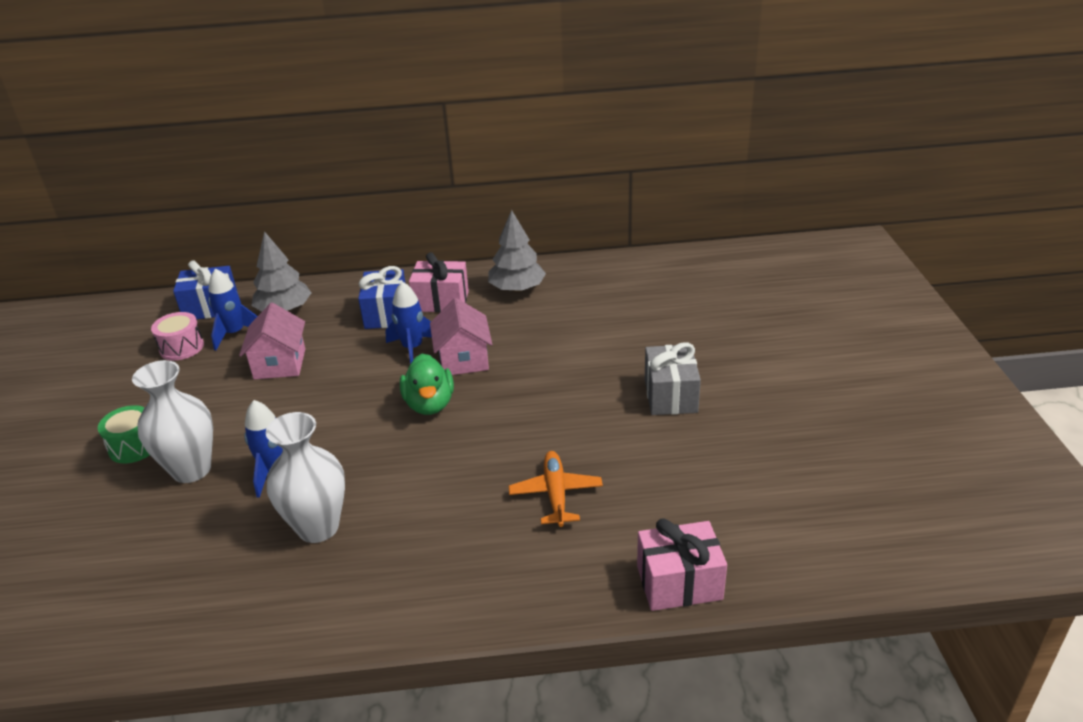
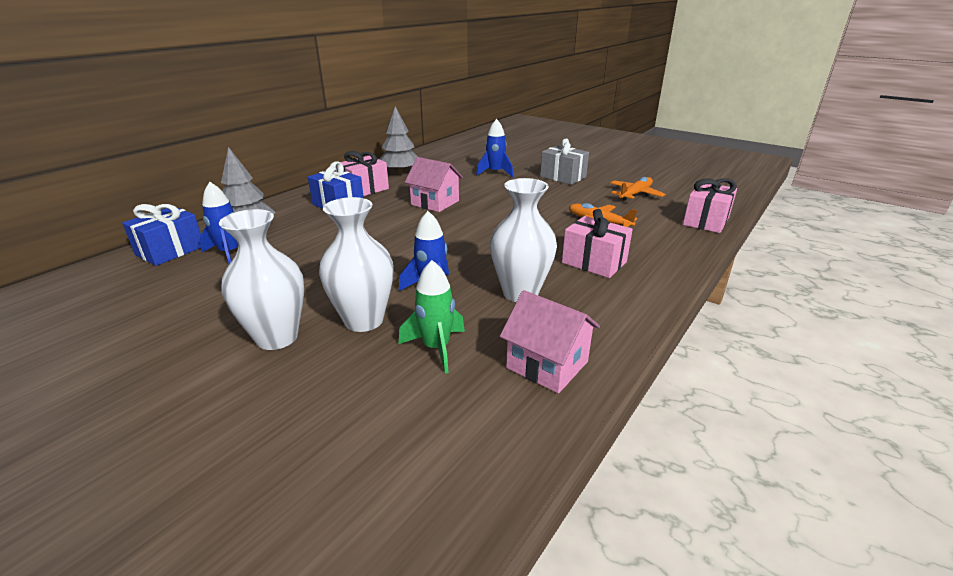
camera: 50 degrees left, 5 degrees down
(134, 446) = (277, 337): green drum -> white vase
(182, 347) = (191, 277): pink drum -> none
(182, 532) = (436, 348): none -> green rocket
(280, 364) = (309, 250): pink house -> pink house (547, 365)
(412, 348) = (392, 210): blue rocket -> blue rocket (495, 172)
(429, 404) = (458, 223): green duck -> none
(438, 542) = (594, 262): none -> pink gift
(694, 480) = (635, 194): none -> orange plane

